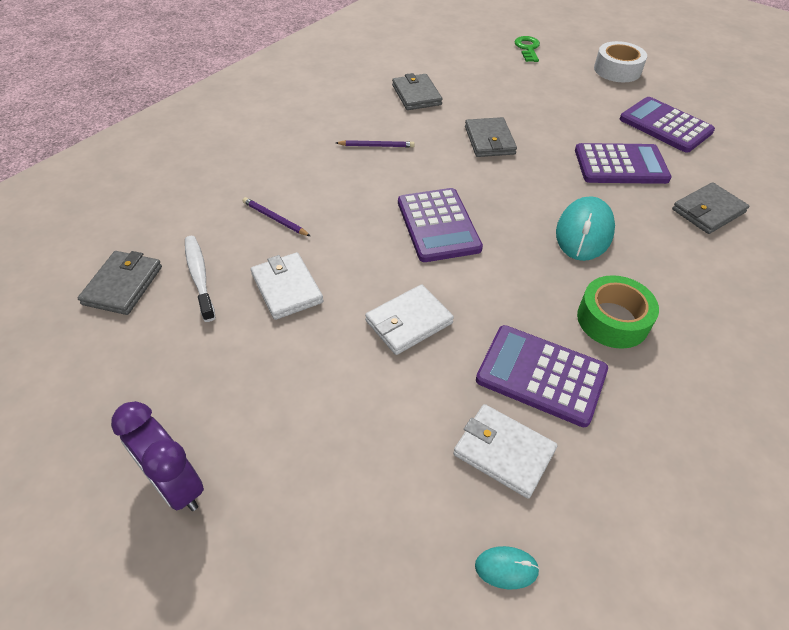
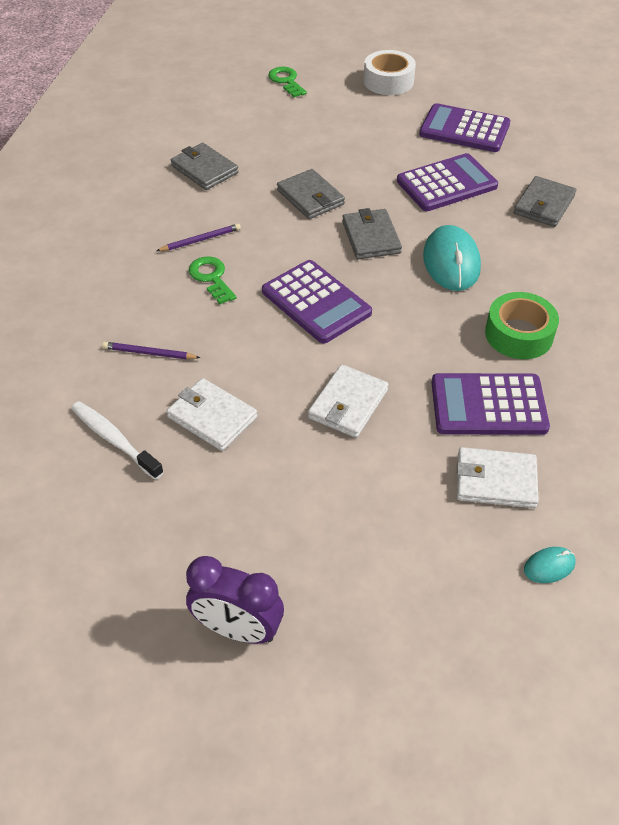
camera: 25 degrees left, 0 degrees up
(123, 285) = (39, 479): grey wallet -> grey wallet (371, 237)
(364, 177) = (211, 278): none -> green key

